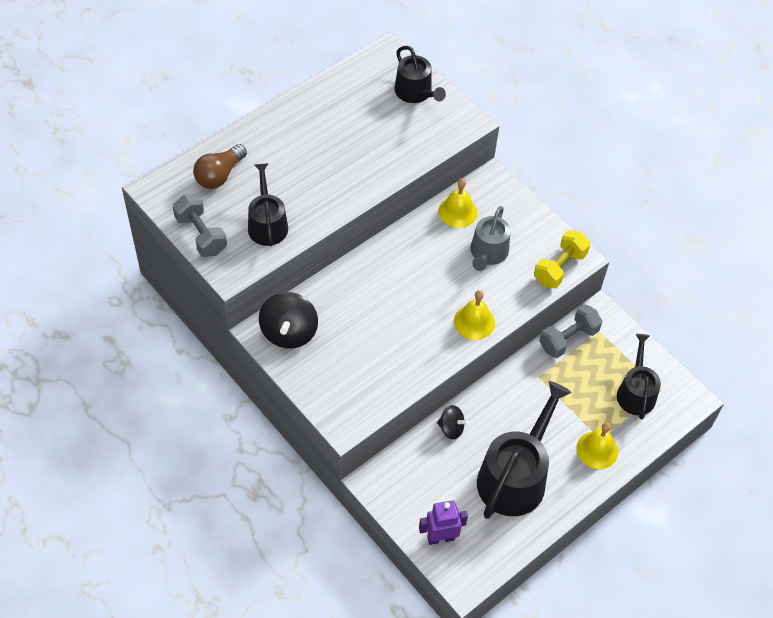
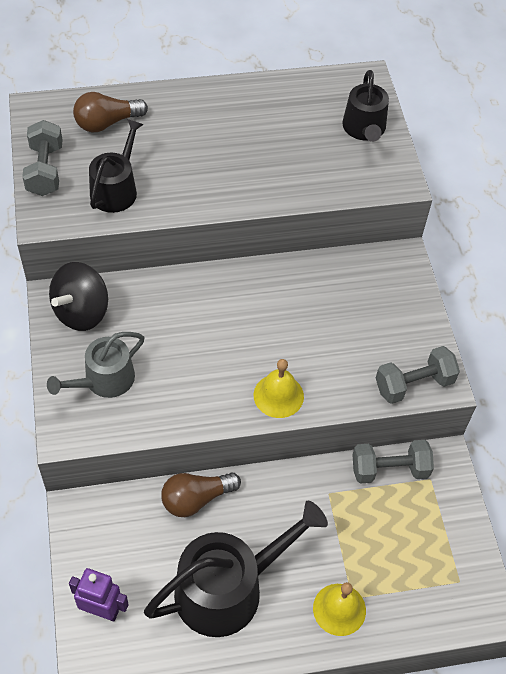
camera: 30 degrees right, 0 degrees up
(451, 428) = (196, 499): black spinning top -> brown light bulb
(457, 211) = (342, 274): yellow bell -> none
(488, 253) = (344, 331): grey watering can -> grey watering can (104, 380)
(559, 267) = (414, 384): yellow dumbbell -> grey dumbbell
(636, 392) = (427, 568): black watering can -> none

